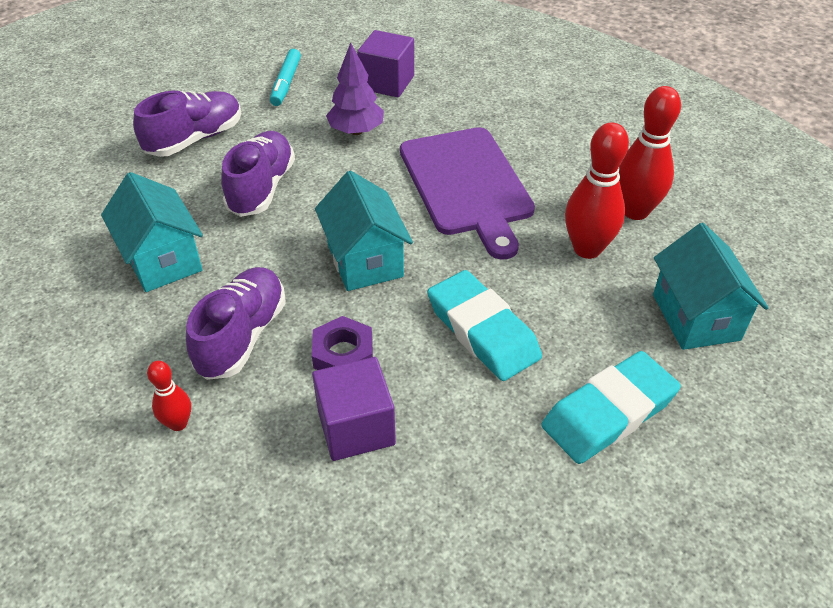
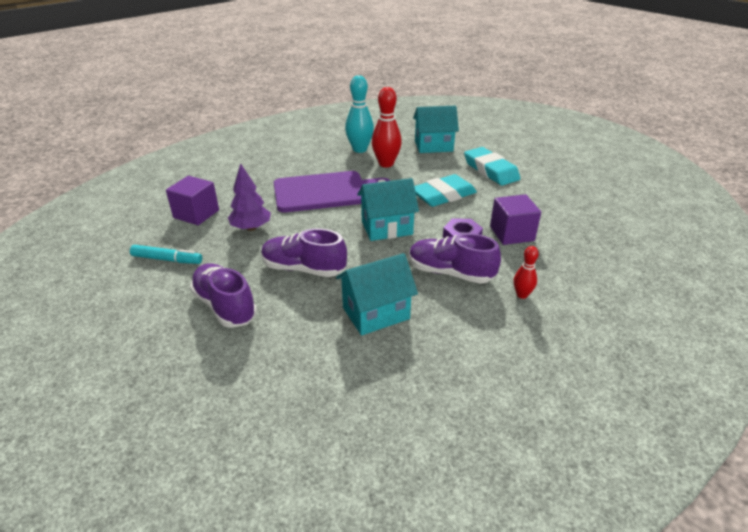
camera: 85 degrees left, 10 degrees down
(635, 211) = (359, 149): red bowling pin -> turquoise bowling pin

